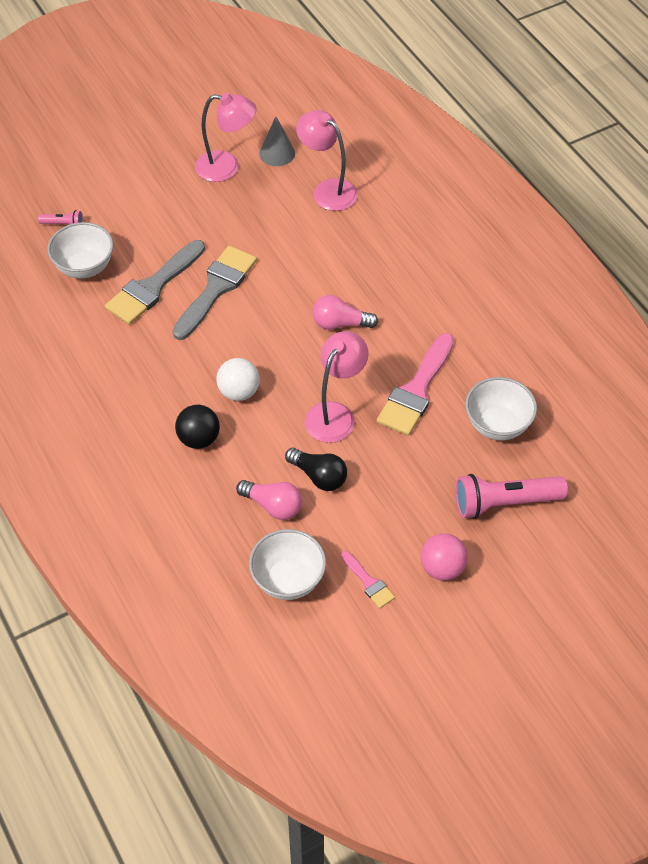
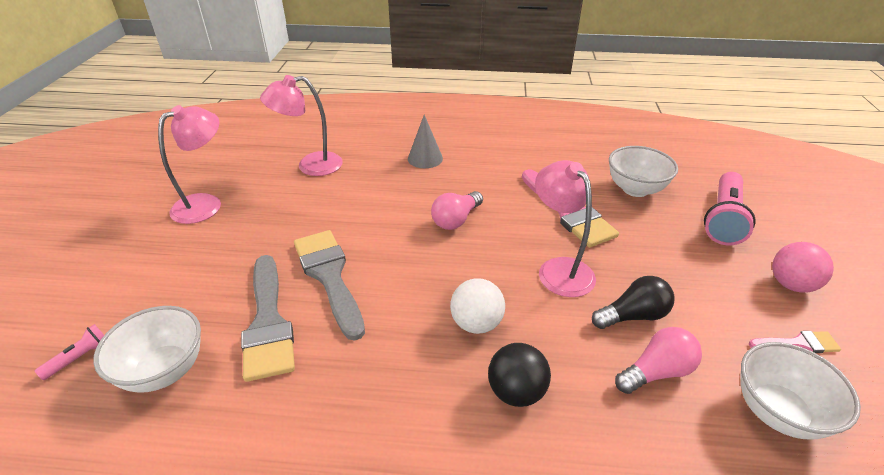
camera: 55 degrees left, 15 degrees down
(277, 153) = (236, 172): grey cone -> grey cone (425, 158)

